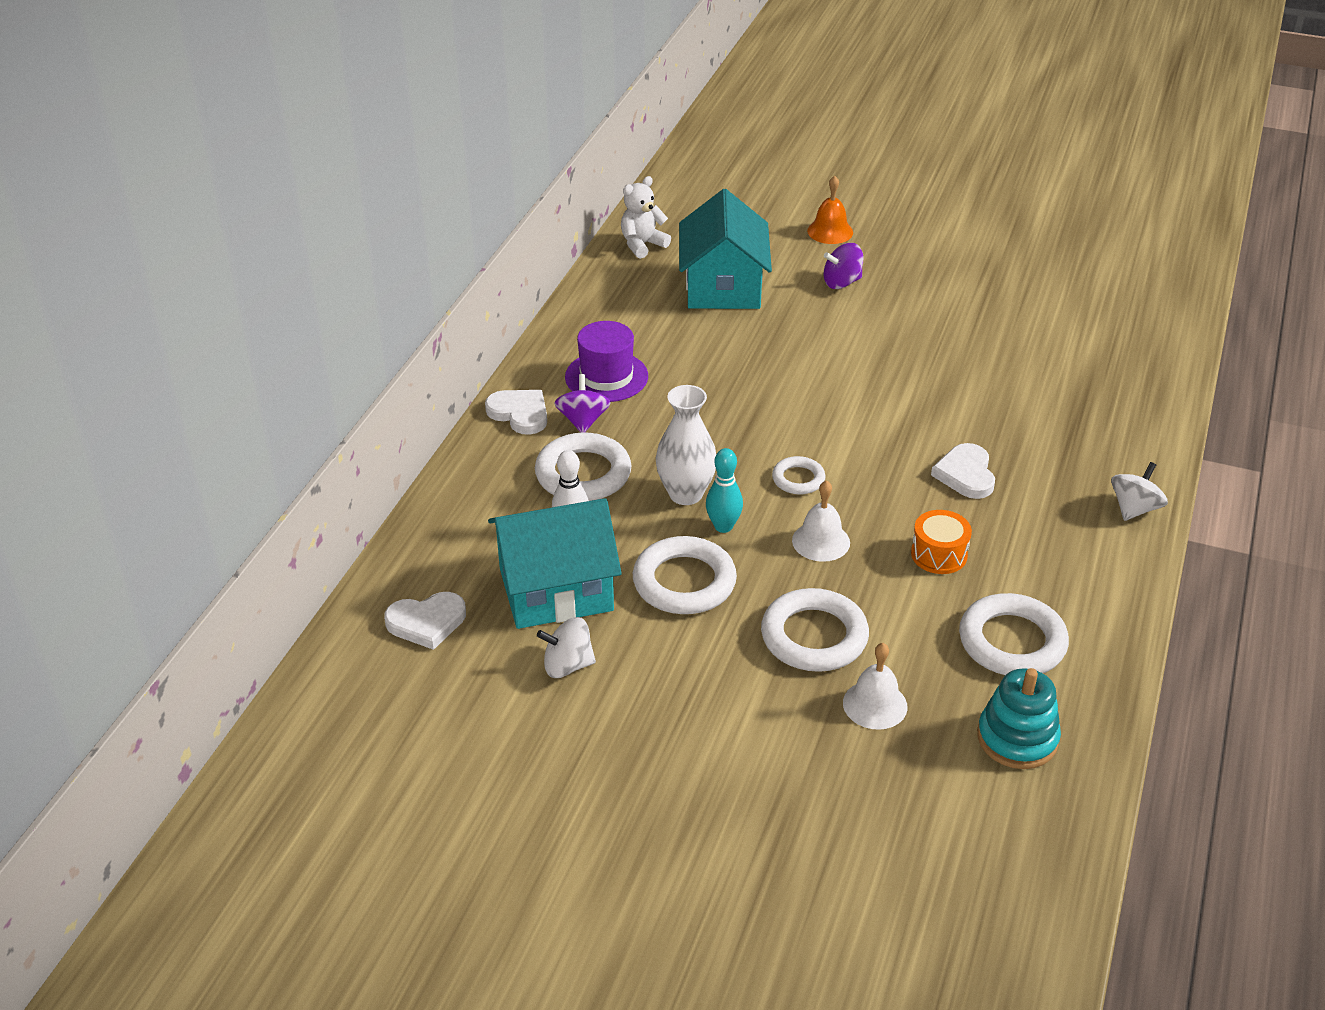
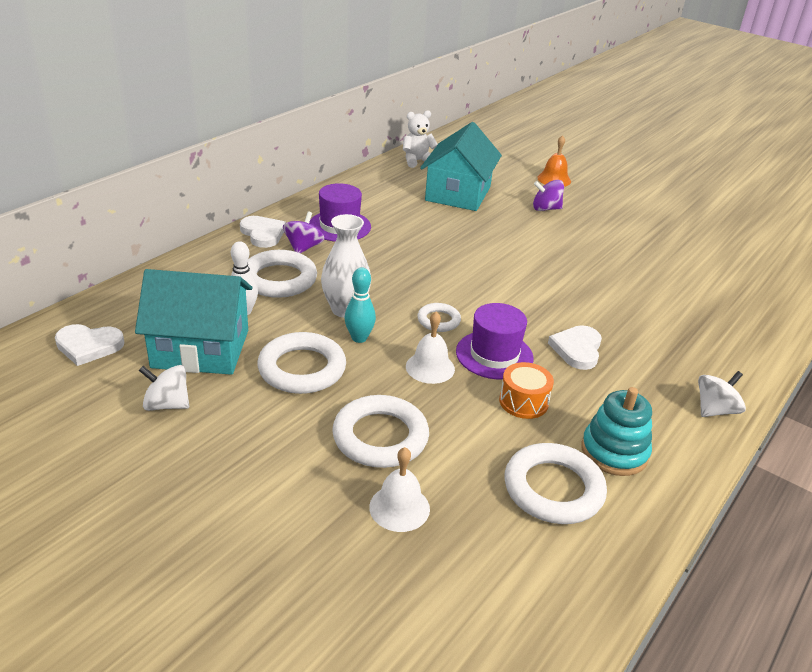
camera: 15 degrees right, 5 degrees down
(881, 506) = (494, 355): none -> purple hat
(1017, 738) = (516, 577): turquoise stacking toy -> turquoise stacking toy (614, 452)

